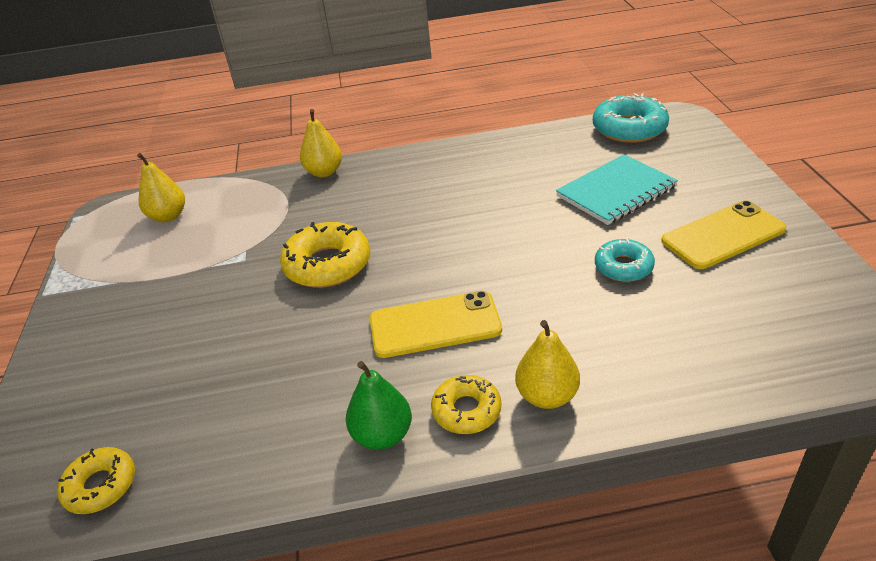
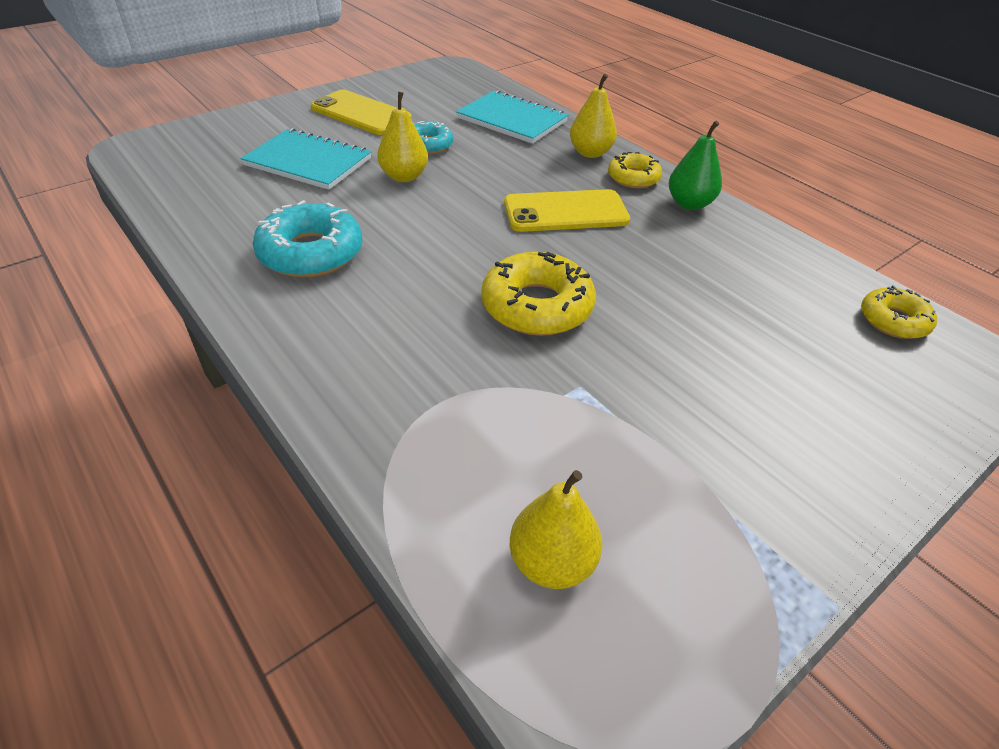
camera: 125 degrees left, 5 degrees up
(324, 172) = (330, 402): yellow pear -> yellow pear (404, 176)
(435, 325) = (565, 212): yellow phone -> yellow phone turned 60 degrees counterclockwise
(629, 128) = (163, 171): turquoise donut -> turquoise donut (311, 253)
(672, 353) = (511, 120): none -> turquoise notebook

